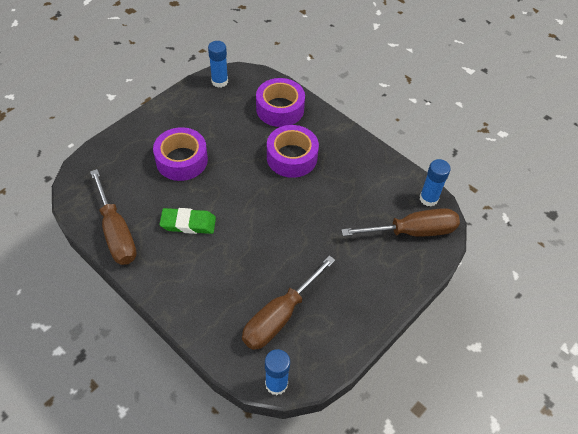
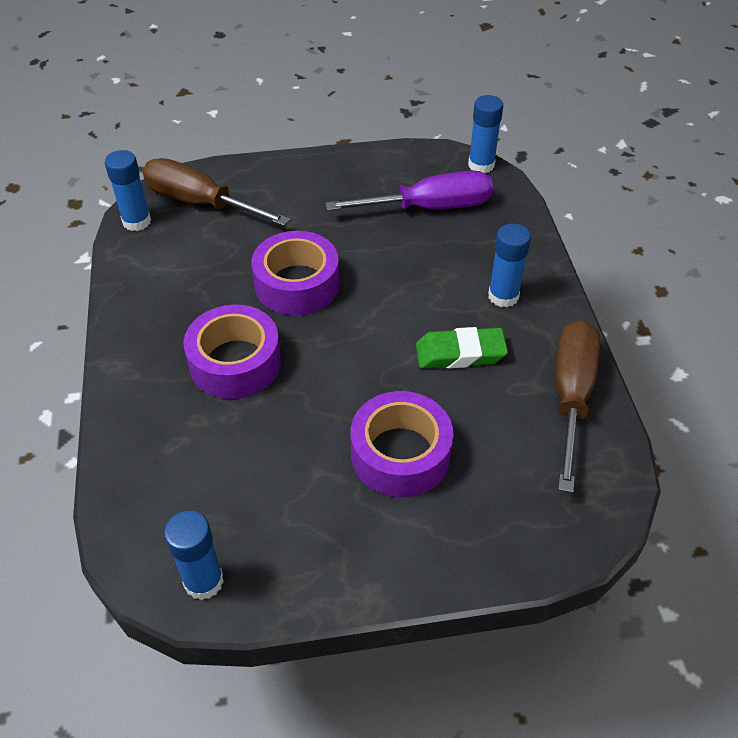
camera: 140 degrees left, 5 degrees down
(188, 223) = (460, 353): green eraser -> green eraser turned 45 degrees counterclockwise
(188, 274) = (503, 296): none -> blue glue stick
(280, 109) = (164, 452): purple tape -> purple tape (297, 284)
(280, 316) = (429, 208): brown screwdriver -> purple screwdriver

